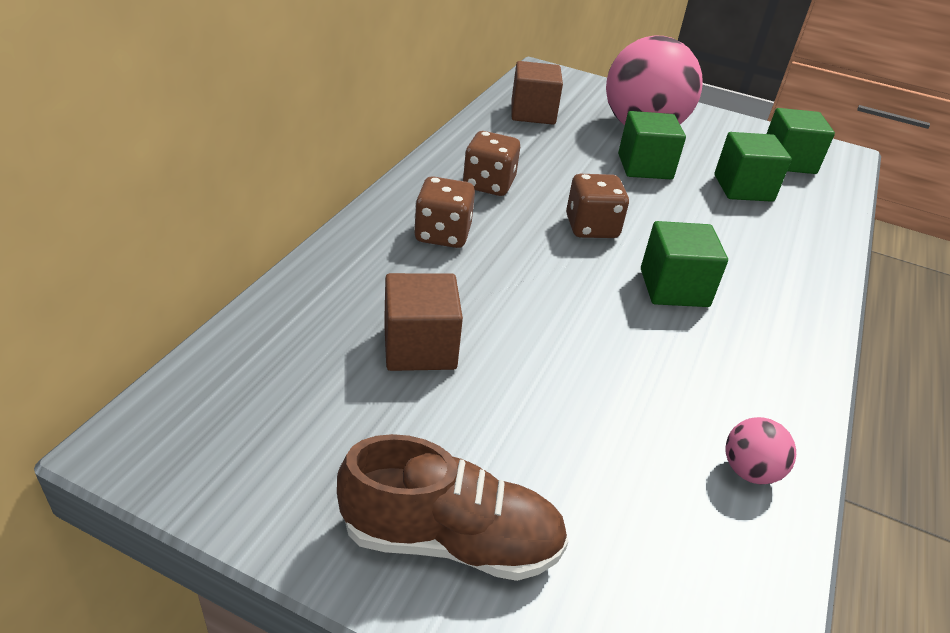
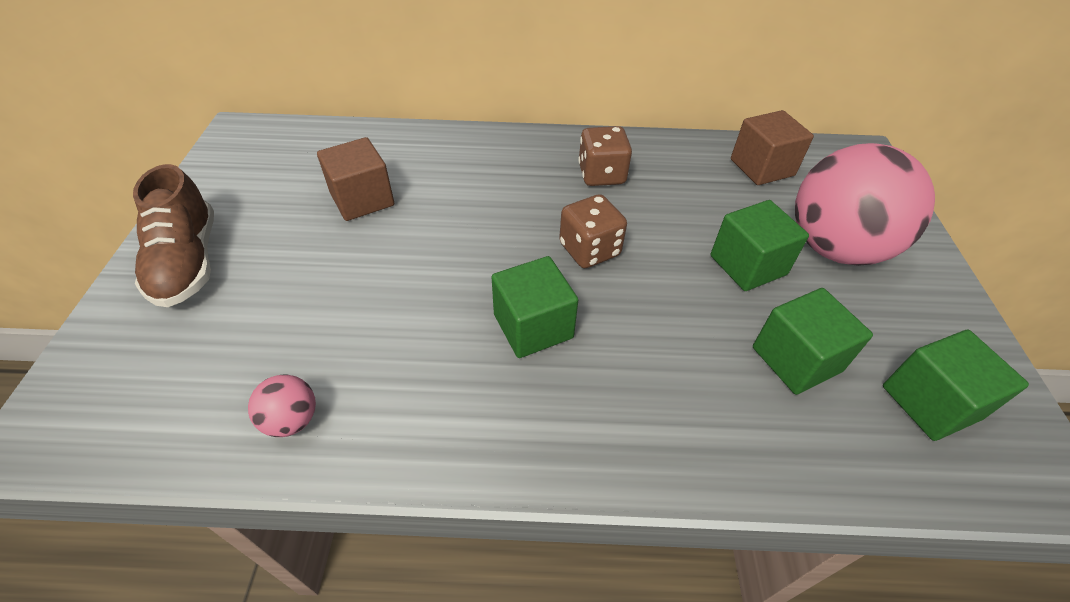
camera: 70 degrees right, 10 degrees up
(442, 234) = (505, 172): brown dice -> none

